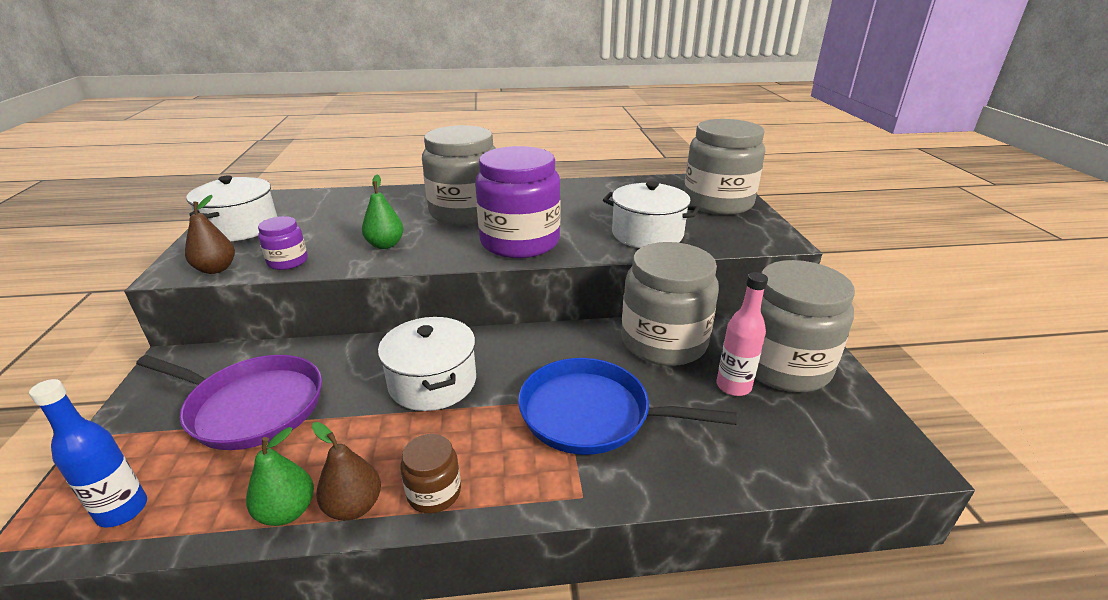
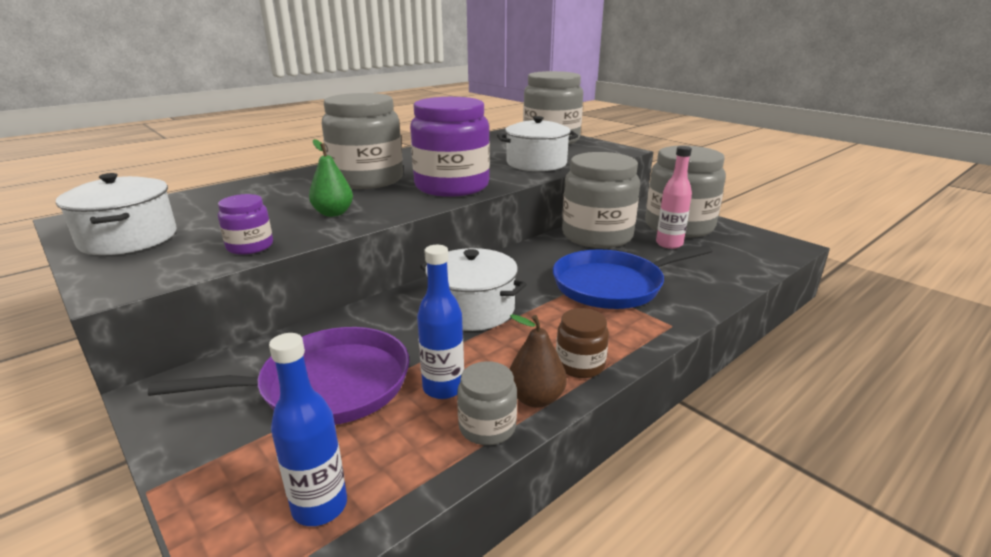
camera: 35 degrees left, 5 degrees down
(216, 269) = (170, 272): brown pear -> none
(287, 511) = (487, 427): green pear -> grey jar
(310, 453) = (443, 388): none -> blue bottle

